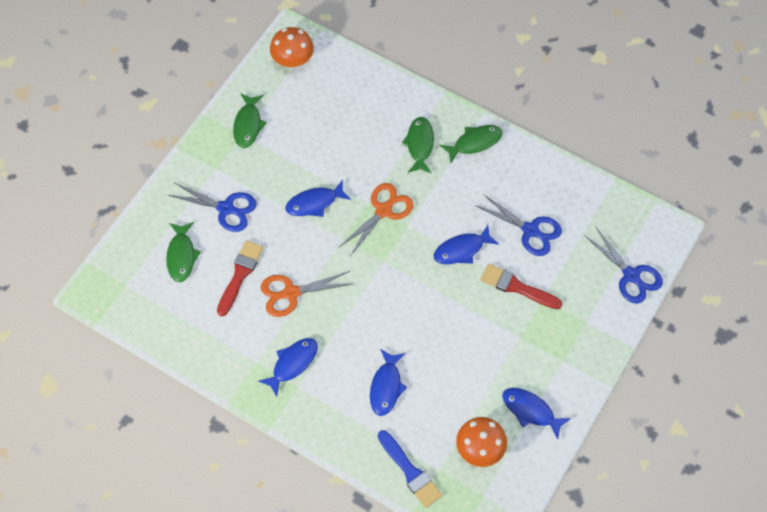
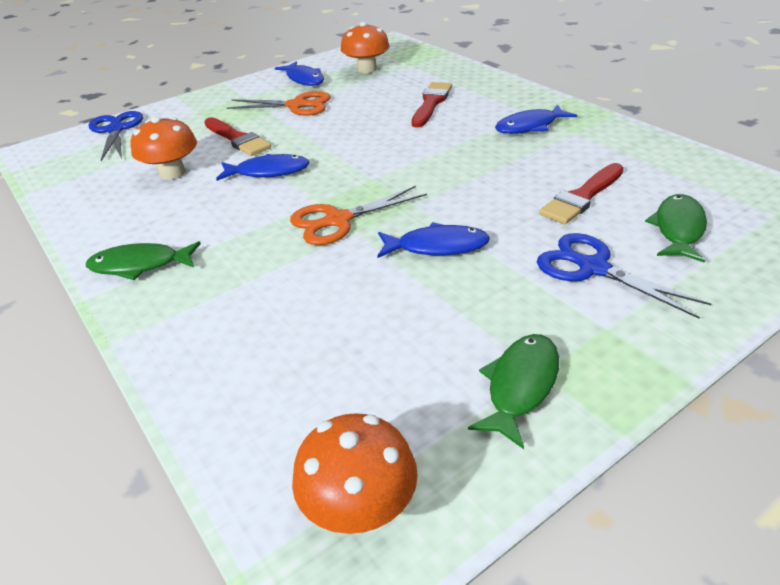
camera: 155 degrees left, 25 degrees down
(290, 293) = (513, 172): orange scissors -> orange scissors (298, 105)
(386, 387) = (431, 103): blue fish -> red brush
(410, 471) = (438, 66): blue brush -> none
(419, 144) = (222, 281): green fish -> none
(531, 230) = (172, 173): blue scissors -> orange mushroom

